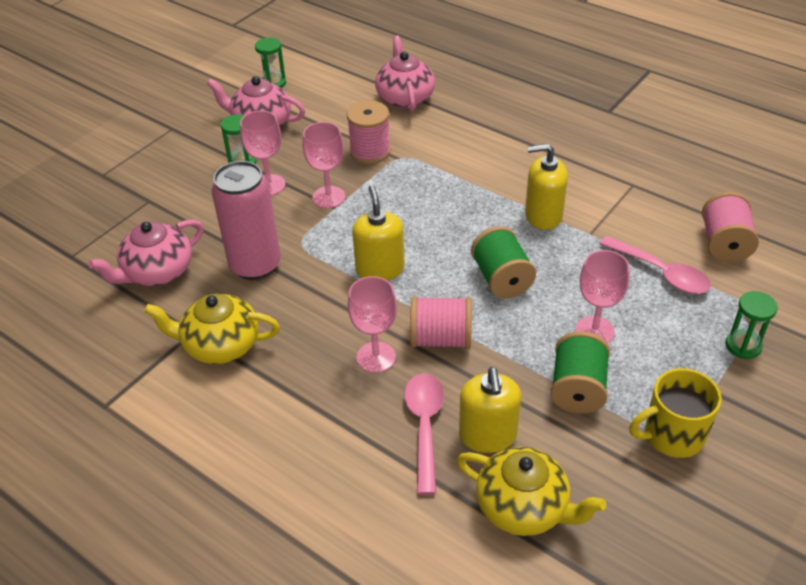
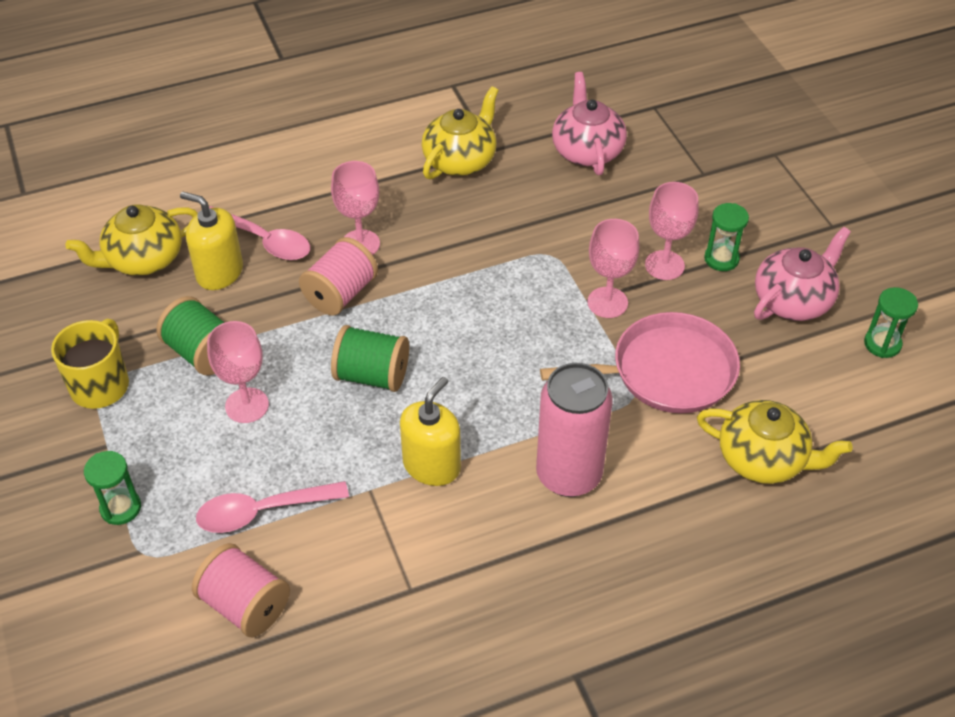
camera: 120 degrees right, 5 degrees up
(255, 265) = (543, 213): pink can -> pink can (568, 475)
(370, 151) = (666, 371): pink spool -> pink pan
(380, 269) = (465, 294): yellow soap dispenser -> none
(405, 97) = (763, 459): pink teapot -> yellow teapot

